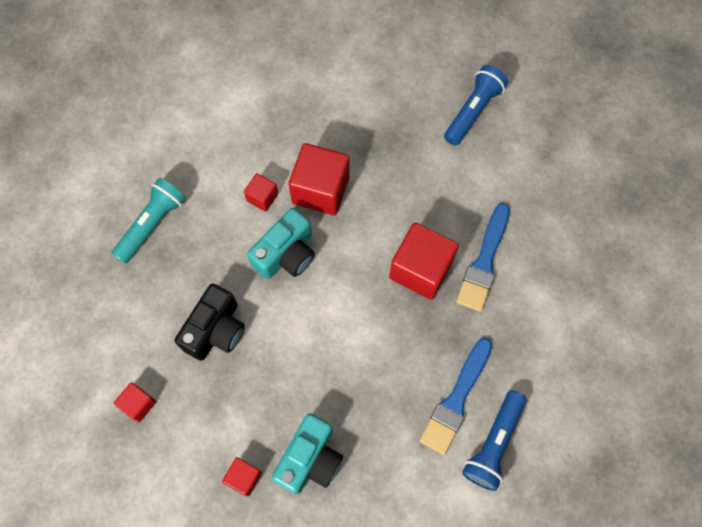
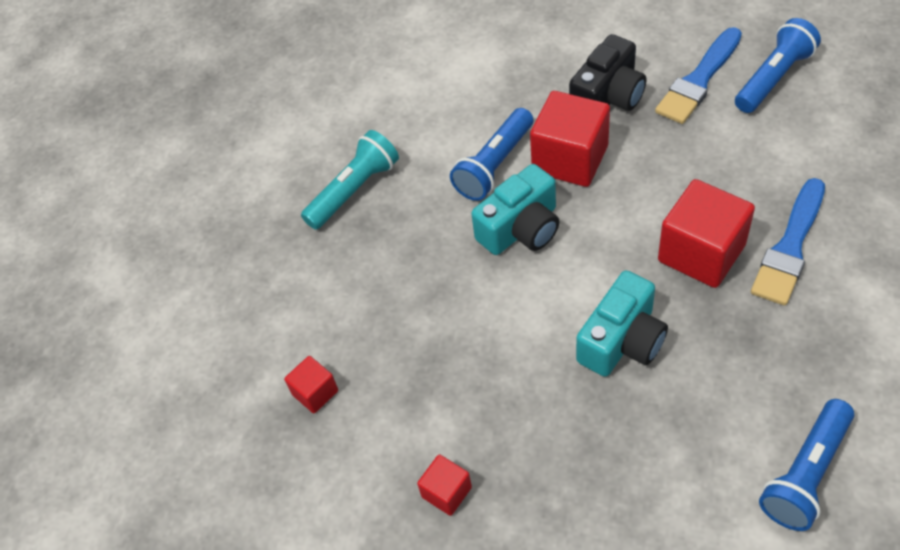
camera: 15 degrees right, 15 degrees down
(216, 330) = (423, 311): black camera -> black camera (608, 96)
(262, 197) = (494, 165): red cube -> blue flashlight
(310, 459) = (540, 475): turquoise camera -> turquoise camera (622, 341)
(456, 400) = (750, 413): blue brush -> blue brush (698, 80)

